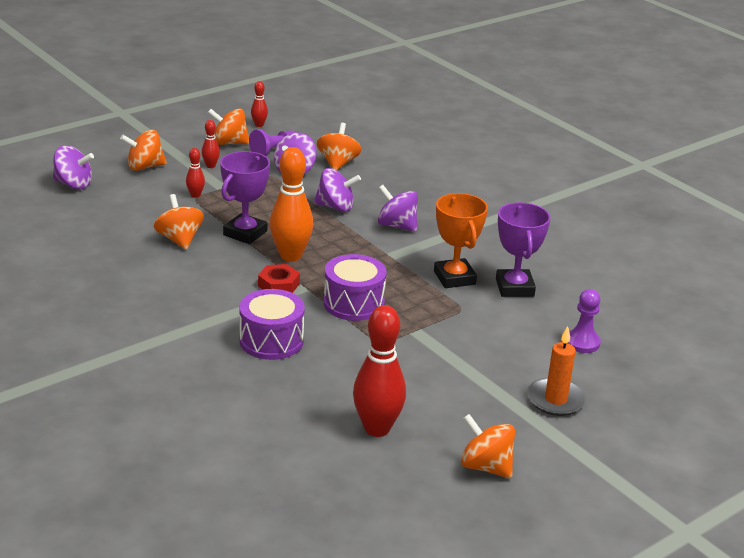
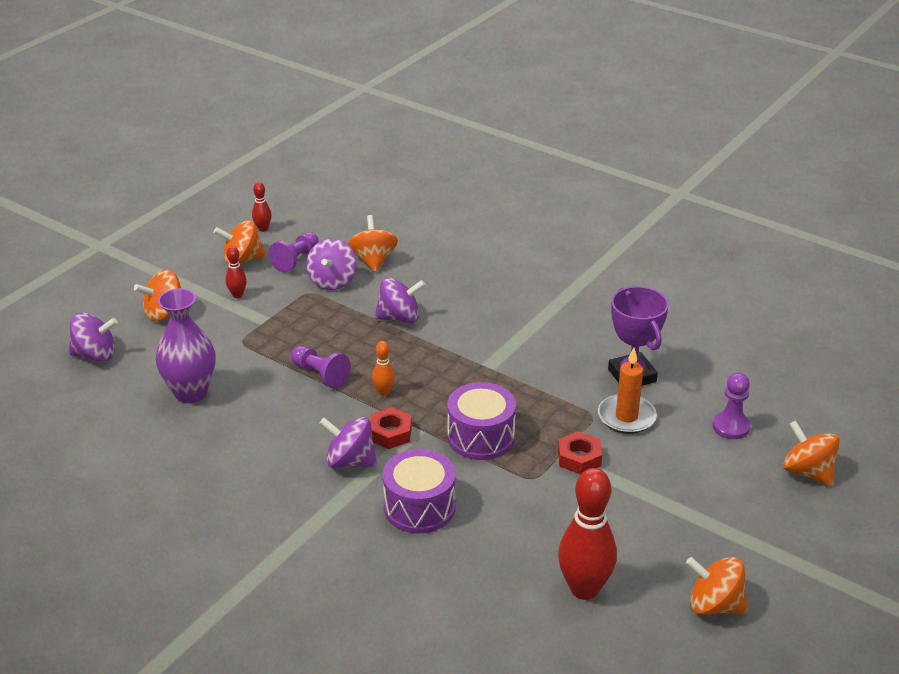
camera: 15 degrees left, 5 degrees up
(133, 224) = (191, 393): none -> purple vase
(179, 239) = (253, 400): orange spinning top -> orange spinning top (807, 472)
(195, 195) = (240, 338): red bowling pin -> none
(245, 233) = (320, 375): purple trophy -> purple pawn
(290, 256) = (384, 392): orange bowling pin -> orange bowling pin, size x0.47
(397, 226) = (475, 327): purple spinning top -> purple spinning top (350, 461)
(430, 336) = (579, 458): none -> red nut
(454, 278) = (566, 378): orange trophy -> none
(555, 400) = (740, 504): orange candle -> orange candle (626, 417)

